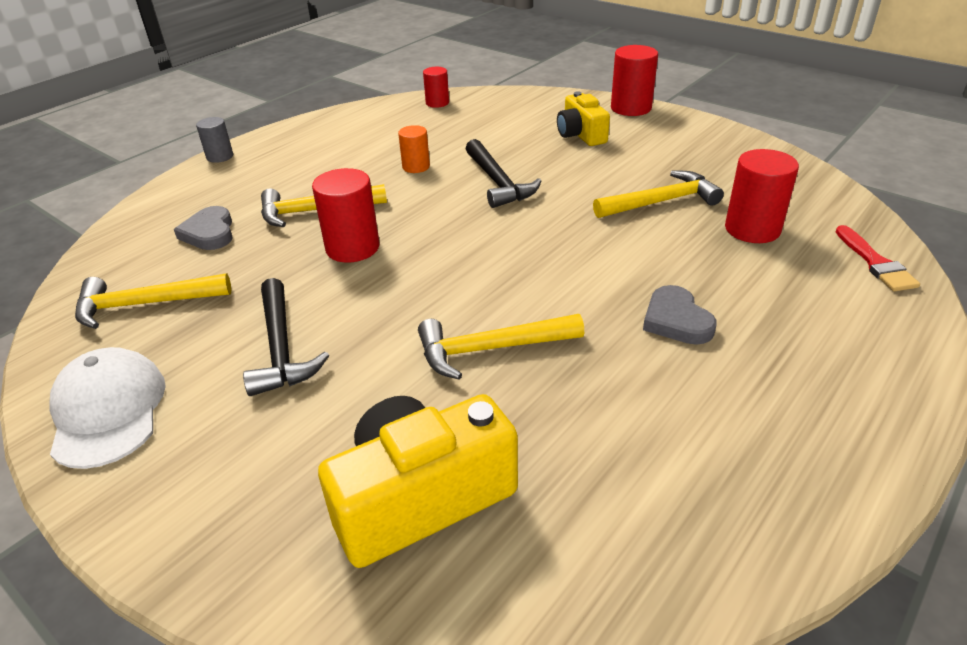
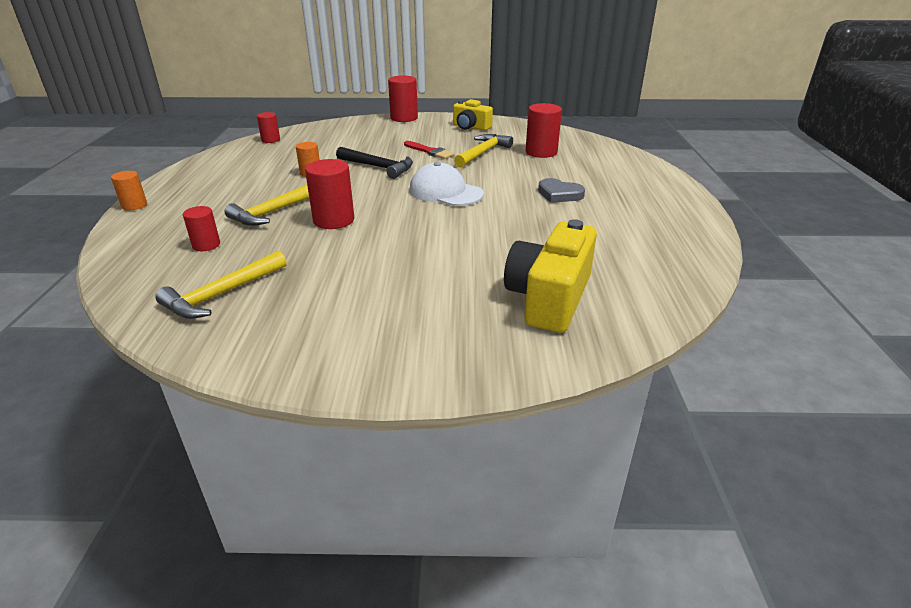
camera: 40 degrees left, 5 degrees down
(108, 411) = (295, 348): white cap -> white cap (445, 192)
(209, 233) = (206, 245): grey heart -> red cylinder
(220, 156) = (134, 205): grey cylinder -> orange cylinder
(281, 348) = (367, 277): black hammer -> none
(490, 349) = (490, 234): yellow hammer -> none
(580, 135) = (393, 135): yellow camera -> yellow camera (470, 127)
(875, 262) = (607, 150): red brush -> red brush (430, 151)

